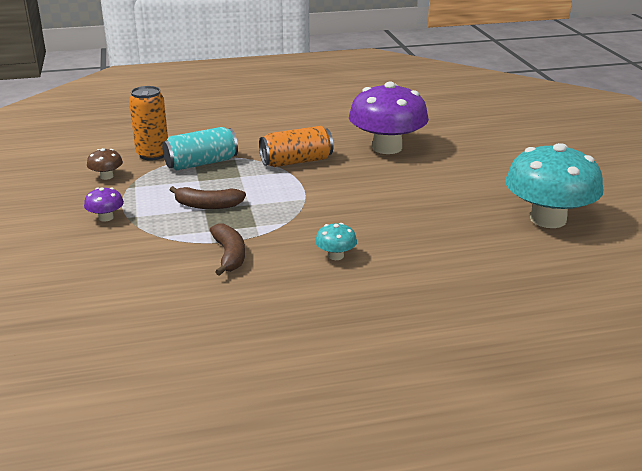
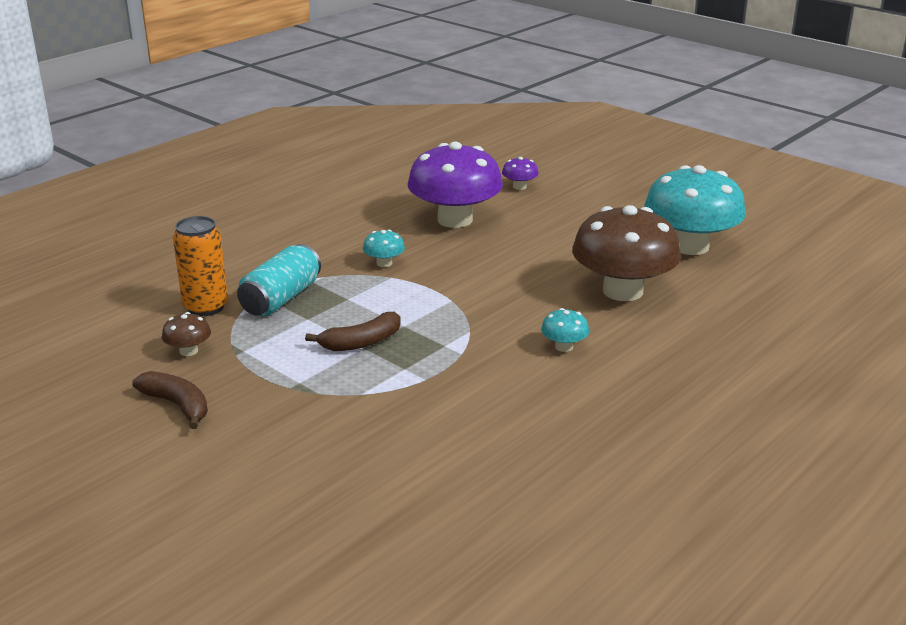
camera: 35 degrees left, 0 degrees up
(106, 217) = (266, 397): purple mushroom -> purple mushroom (519, 187)
(229, 255) = (464, 385): brown banana -> brown banana (177, 405)
(296, 161) = (384, 263): orange can -> turquoise mushroom
(440, 233) = (622, 291): none -> brown mushroom

